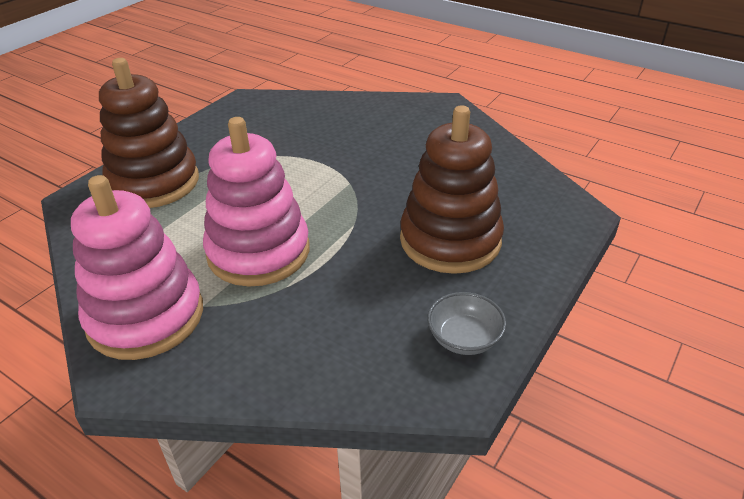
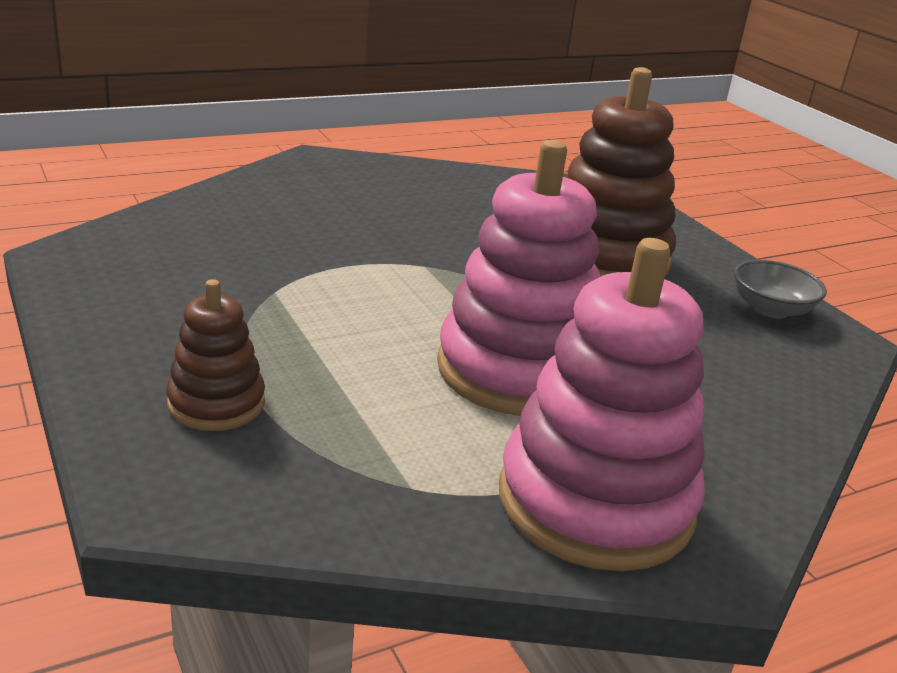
camera: 65 degrees left, 10 degrees down
(154, 183) = (216, 403): brown stacking toy -> brown stacking toy, size x0.52

